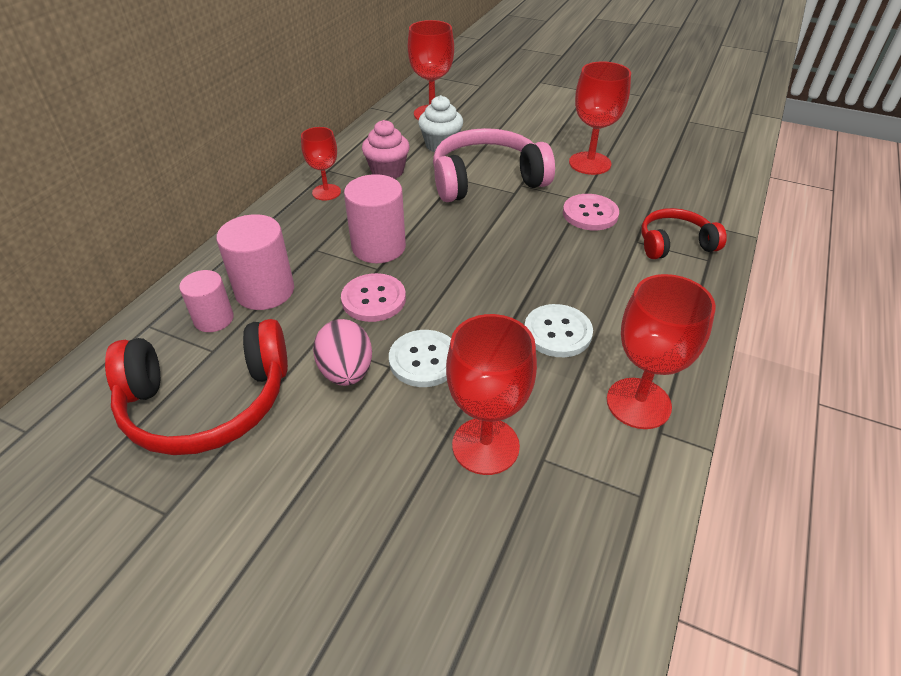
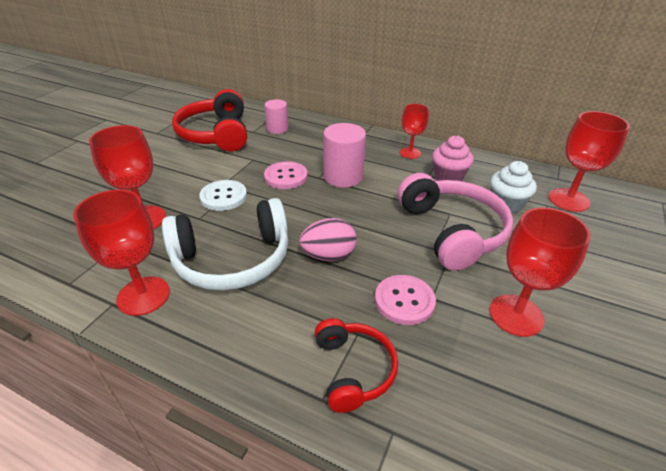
camera: 90 degrees right, 5 degrees down
(265, 291) = (299, 140): pink cylinder -> none
(346, 372) = (223, 170): pink egg -> pink egg (328, 256)
(557, 332) = (232, 259): white button -> white headphones

